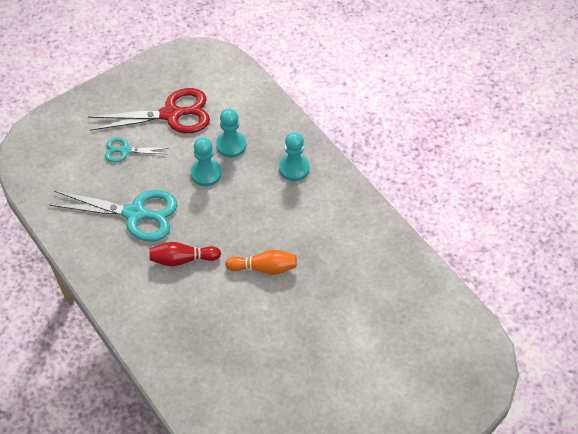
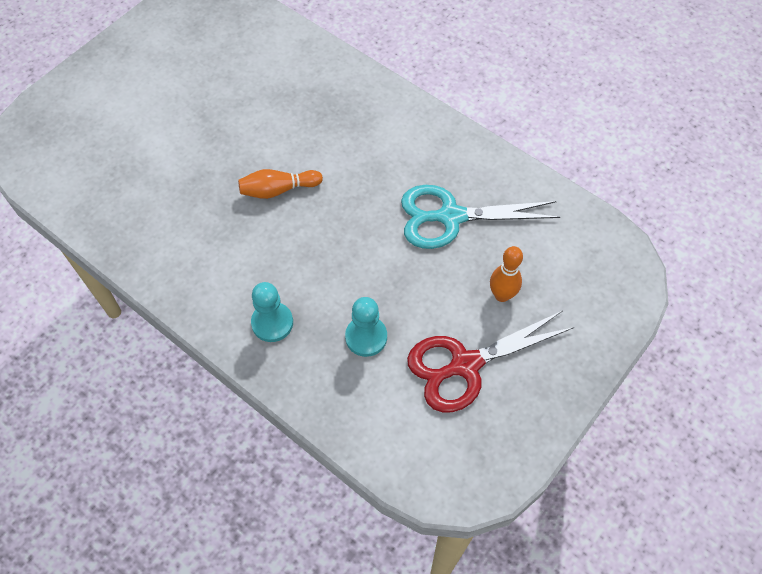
camera: 165 degrees right, 5 degrees up
(125, 150) = (502, 295): turquoise scissors -> orange bowling pin
(182, 259) = (374, 178): red bowling pin -> none
(206, 173) = (385, 288): turquoise pawn -> none

